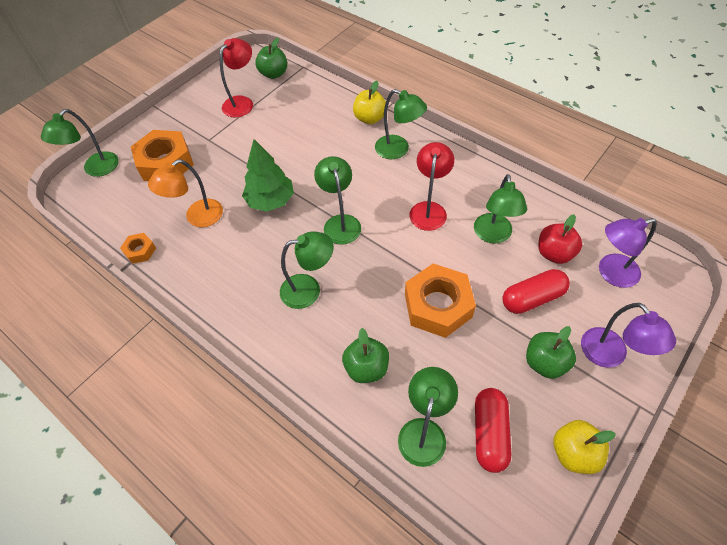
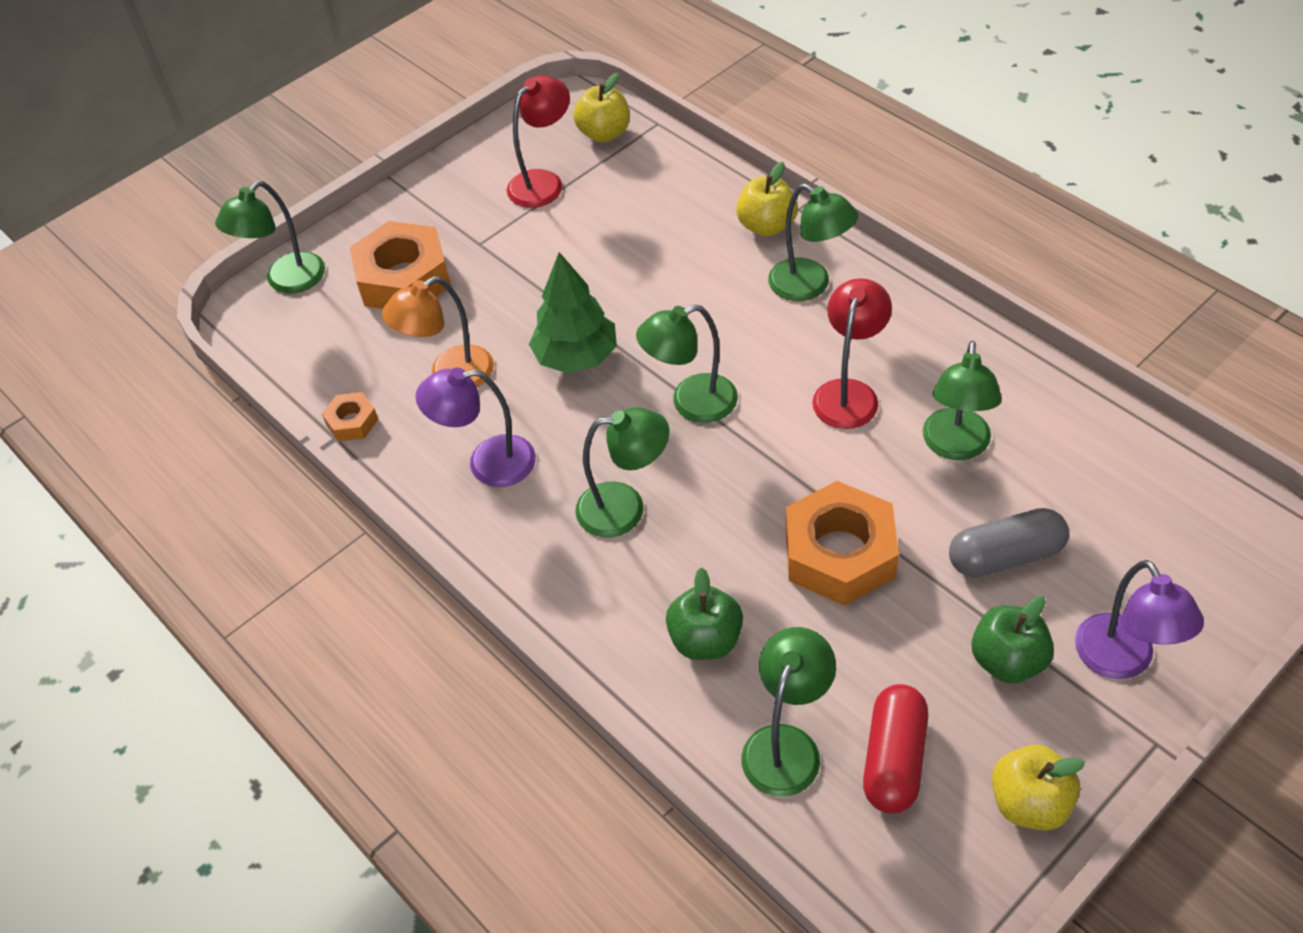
camera: 10 degrees right, 5 degrees down
(274, 74) = (604, 133): green apple -> yellow apple
(340, 223) = (691, 403): green lamp -> green lamp turned 105 degrees counterclockwise
(532, 298) = (1005, 556): red capsule -> grey capsule
(554, 253) = (1058, 485): red apple -> none
(610, 273) = (1152, 527): purple lamp -> purple lamp (487, 463)

